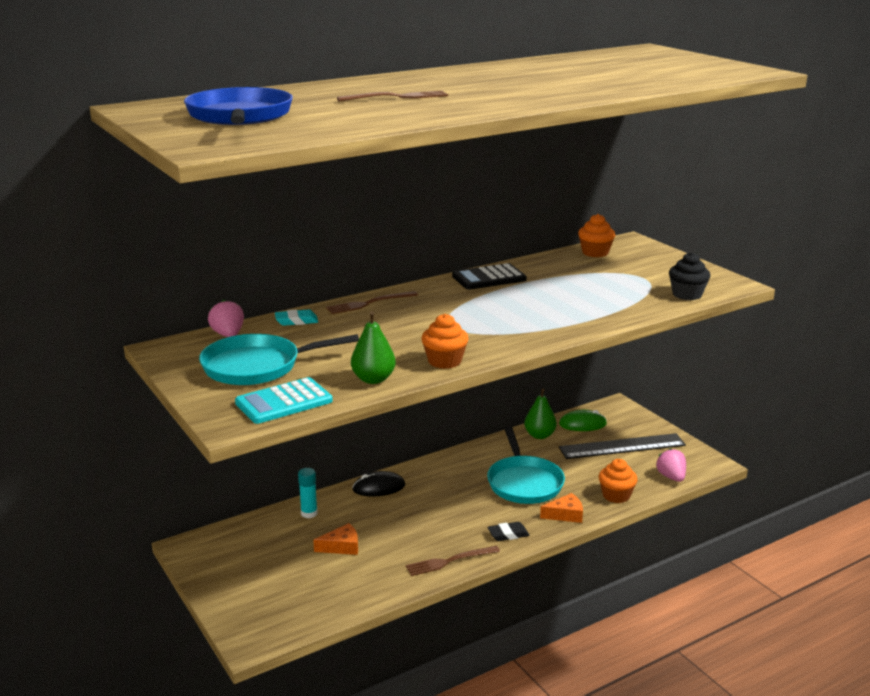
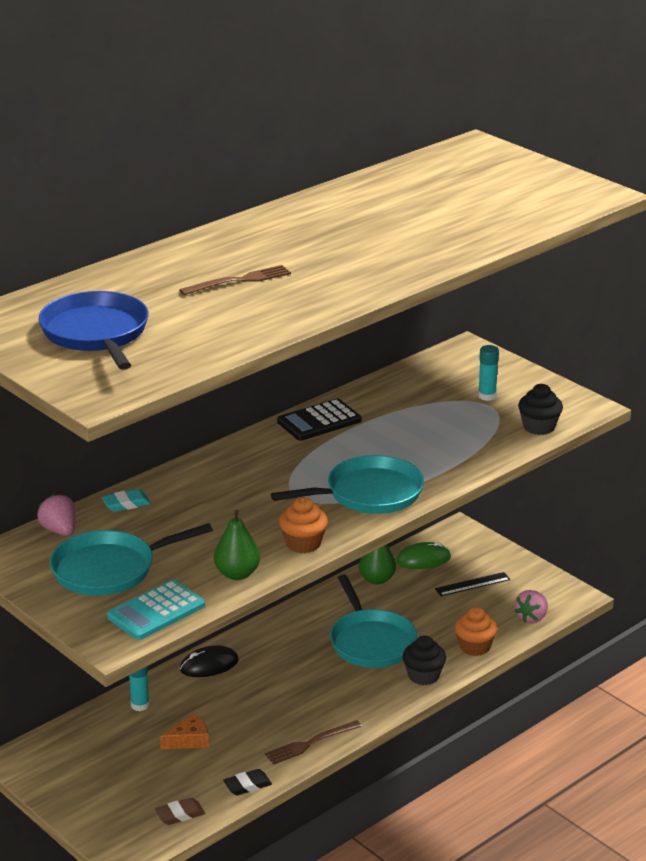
camera: 10 degrees left, 5 degrees up
(312, 611) = (180, 814): none -> brown eraser
(369, 303) = (197, 471): brown fork -> none
(508, 534) = (366, 706): black eraser -> black eraser (247, 785)
(518, 330) = (369, 494): none -> turquoise pan
(565, 515) = (423, 676): orange cheese -> black cupcake
(595, 253) = (429, 371): orange cupcake -> none
(622, 446) = (472, 584): black ruler -> black ruler, size x0.53
(642, 271) = (487, 396): none -> turquoise glue stick
(671, 477) = (531, 618): pink strawberry -> pink strawberry turned 120 degrees counterclockwise

